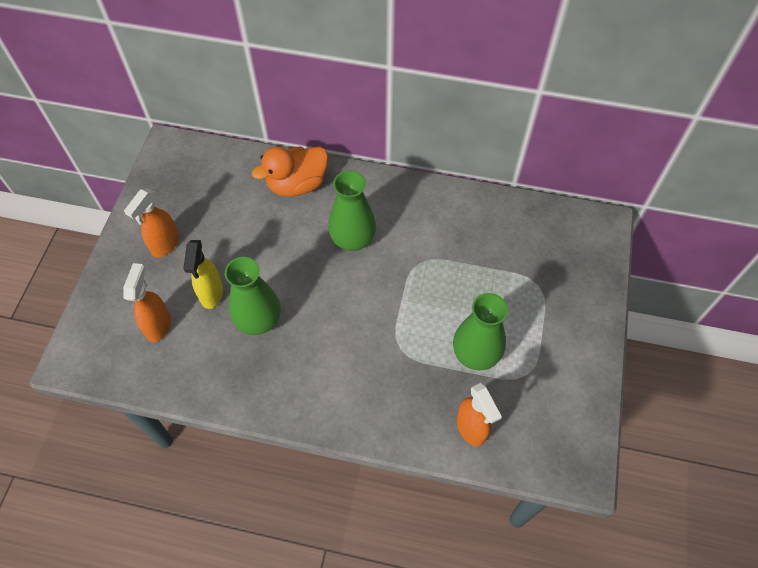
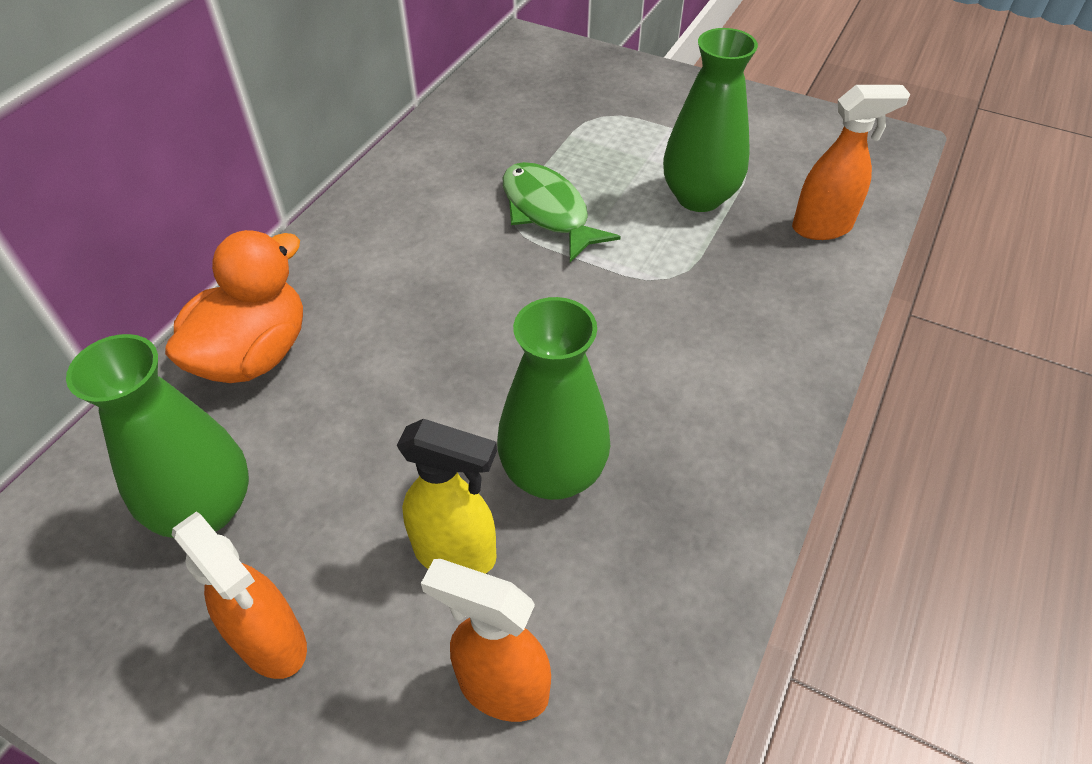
camera: 75 degrees left, 10 degrees down
(297, 184) = (254, 354): orange duck -> orange duck turned 135 degrees counterclockwise
(353, 239) = (428, 296): green vase -> green vase (206, 508)
(434, 277) = (547, 212): none -> green fish

